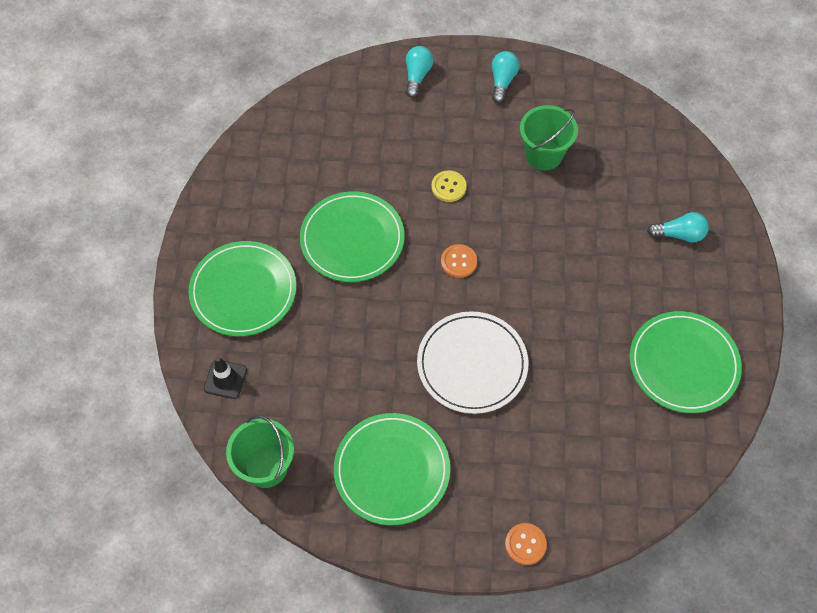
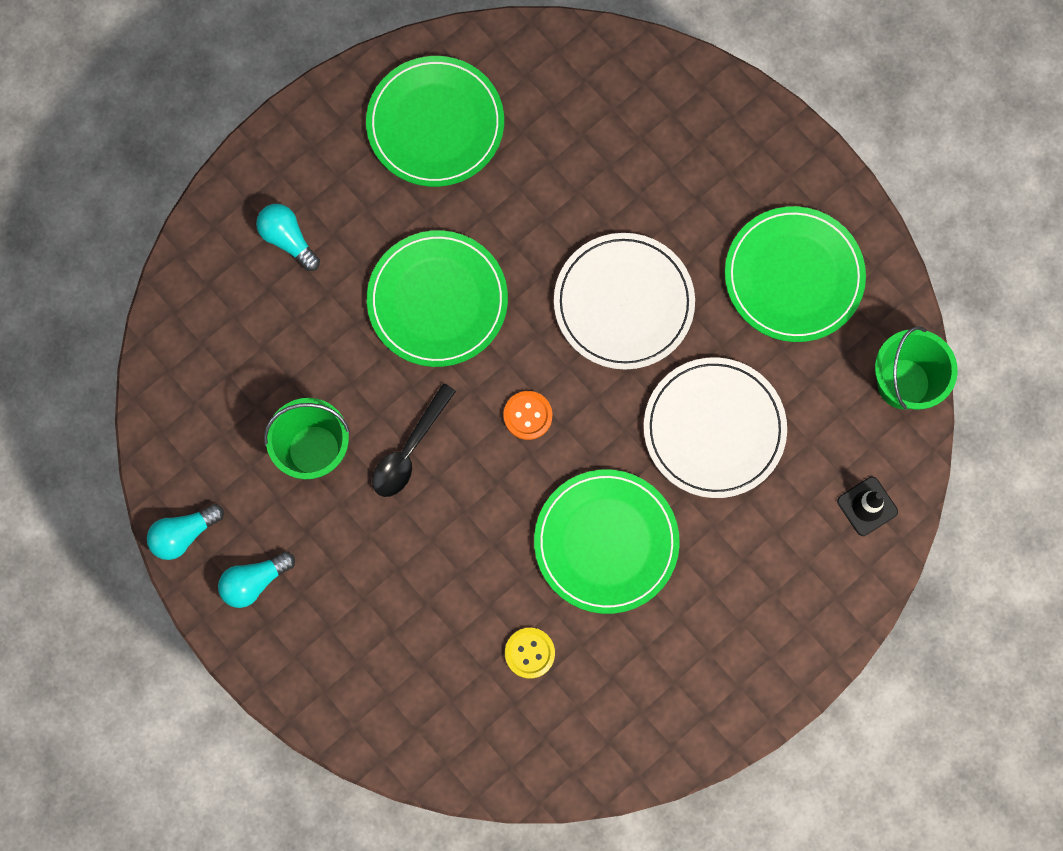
camera: 135 degrees left, 15 degrees up
(243, 291) = (767, 587): green plate -> green plate (437, 300)
(352, 343) = (714, 429): none -> white plate
(417, 76) = (336, 680): turquoise light bulb -> turquoise light bulb (184, 534)
(448, 187) = (450, 508): yellow button -> yellow button (529, 653)
(499, 195) = (409, 449): none -> black spoon
(525, 544) = (742, 111): orange button -> none

